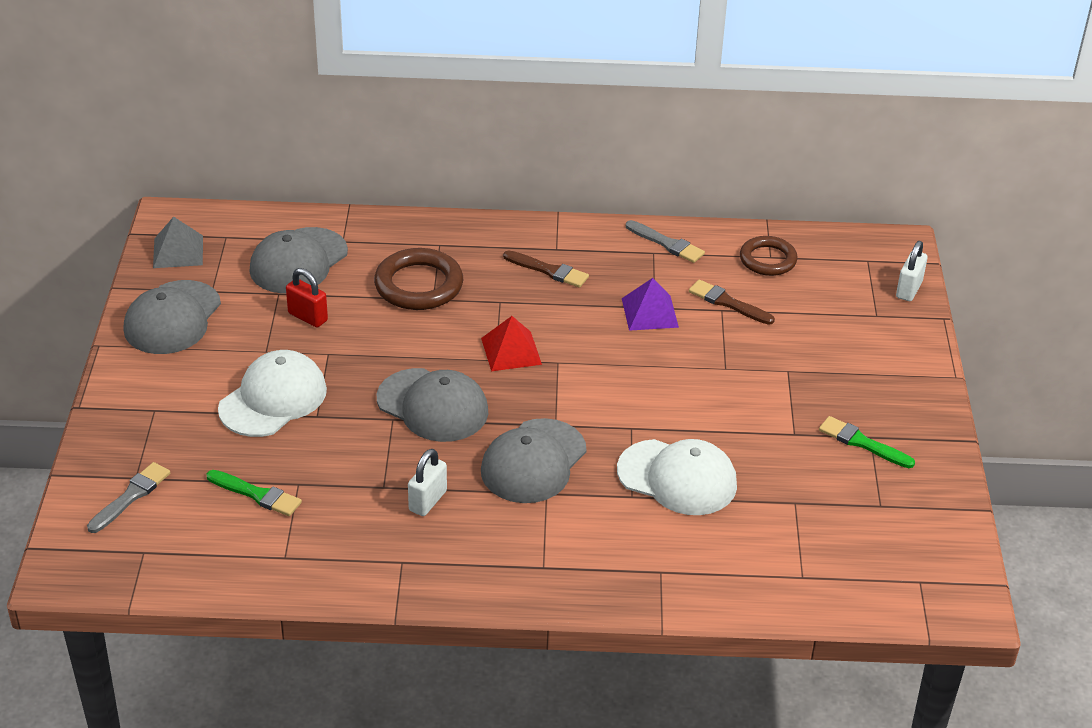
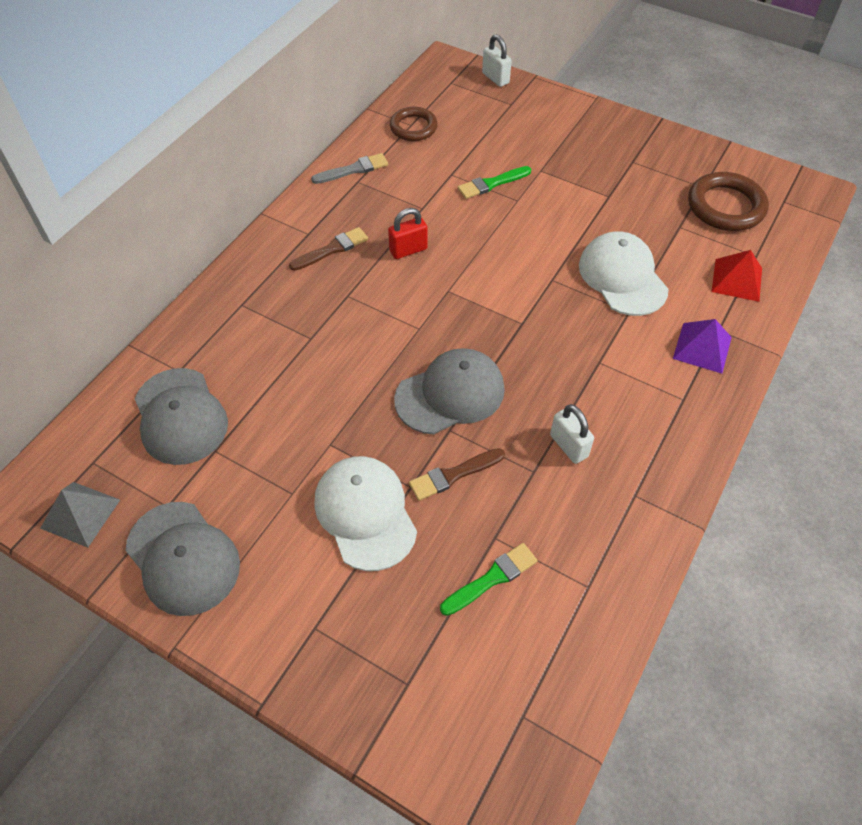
camera: 60 degrees left, 15 degrees up
(131, 496) = (434, 699): grey brush -> none
(308, 317) = (267, 440): red padlock -> red padlock (408, 250)
(419, 285) = (285, 340): brown ring -> brown ring (725, 206)
(511, 351) = (415, 314): red pyramid -> red pyramid (736, 279)
(533, 462) = (558, 355): grey cap -> none
(650, 312) = (427, 213): purple pyramid -> purple pyramid (702, 347)
(677, 478) = (622, 277): white cap -> white cap turned 75 degrees counterclockwise
(727, 303) = (446, 167): brown brush -> brown brush (453, 475)
(862, 443) = (637, 168): green brush -> green brush (491, 184)

